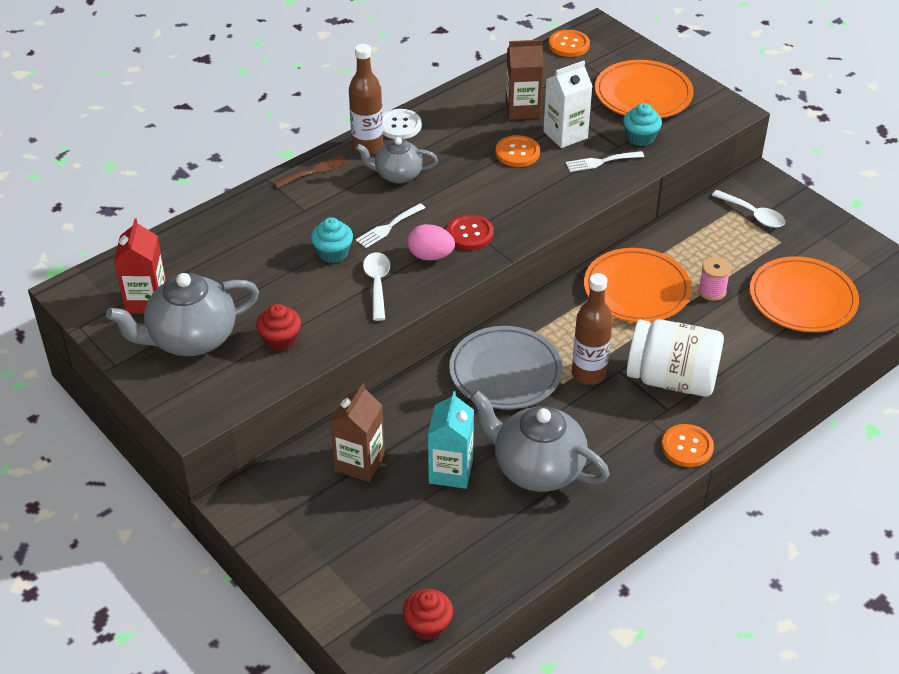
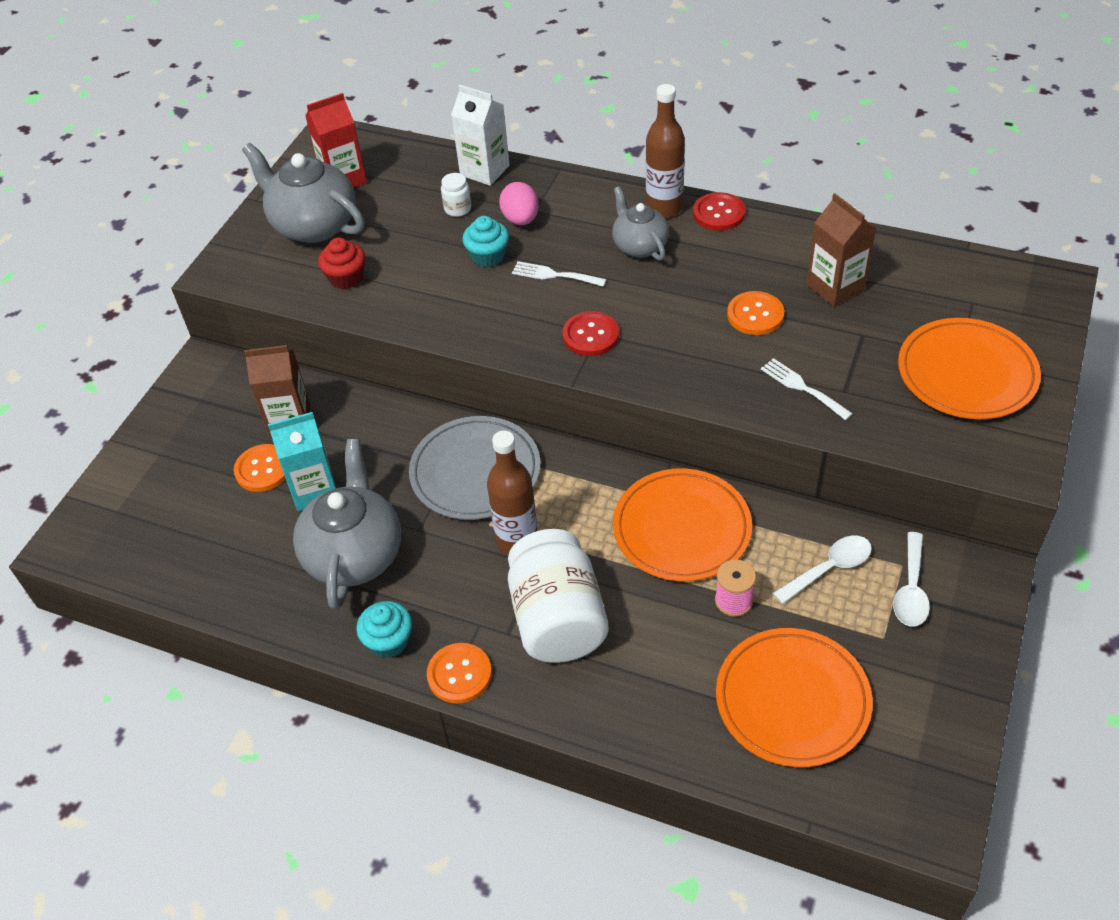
camera: 65 degrees right, 5 degrees up
(258, 249) = (457, 209): none -> white jar
(314, 171) = (596, 191): brown fork -> none
(377, 284) = (465, 304): white spoon -> white spoon (829, 568)
(399, 126) = (718, 213): white button -> red button
(428, 625) = (115, 557): red cupcake -> none
(430, 256) = (534, 322): pink egg -> pink egg (521, 219)
(565, 135) = (823, 339): white carton -> white carton (484, 170)
(569, 45) = (994, 274): orange button -> orange button (263, 469)
(640, 137) = (880, 403): turquoise cupcake -> turquoise cupcake (389, 641)

